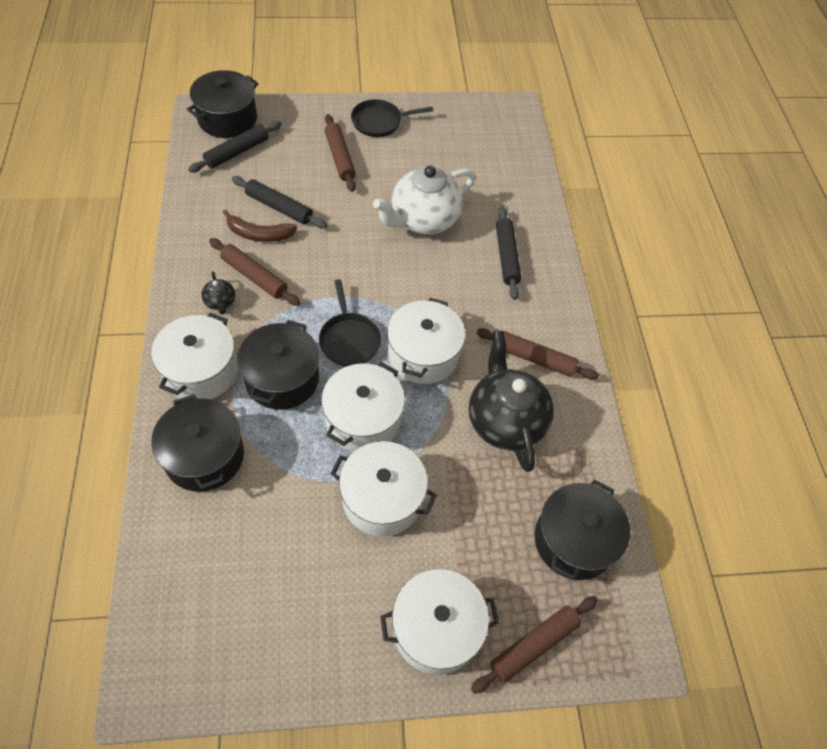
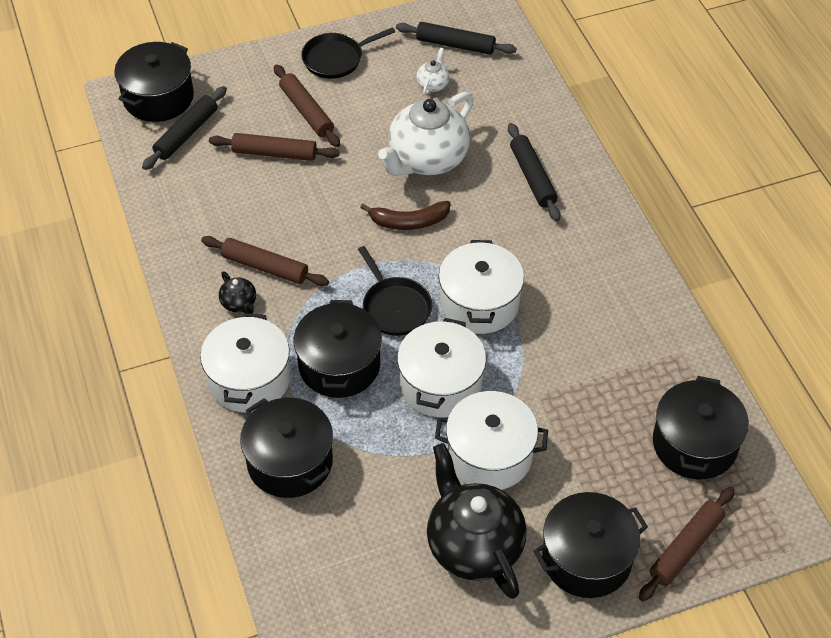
camera: 10 degrees left, 5 degrees down
(259, 234) = (250, 220): brown banana -> brown banana (409, 221)
(279, 207) = (261, 185): black rolling pin -> black rolling pin (455, 45)
(436, 628) = (586, 558): white pot -> black pot
(450, 160) = (433, 84): none -> white teapot
(505, 421) = (588, 348): black teapot -> black teapot (473, 545)
(535, 359) = (598, 277): brown rolling pin -> brown rolling pin (274, 153)

